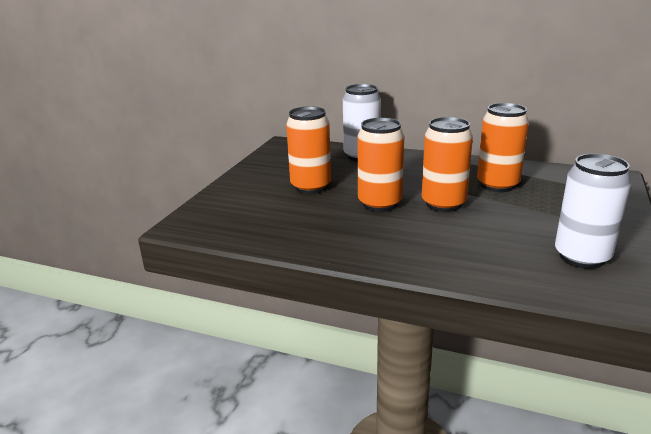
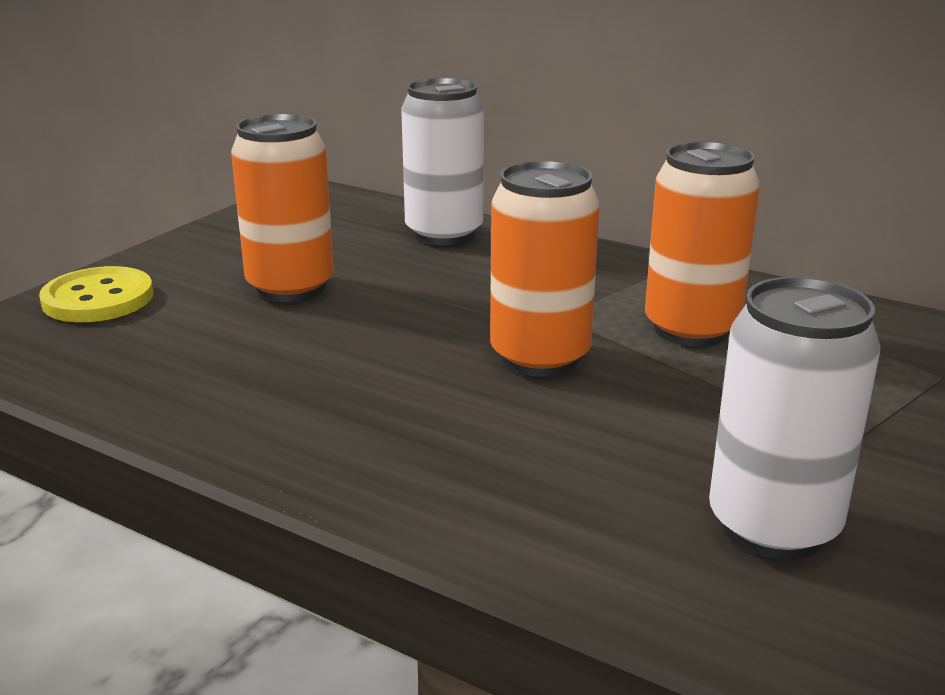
camera: 10 degrees right, 0 degrees up
(224, 202) = (98, 299): none -> yellow button
(379, 204) = (403, 340): orange can -> none

